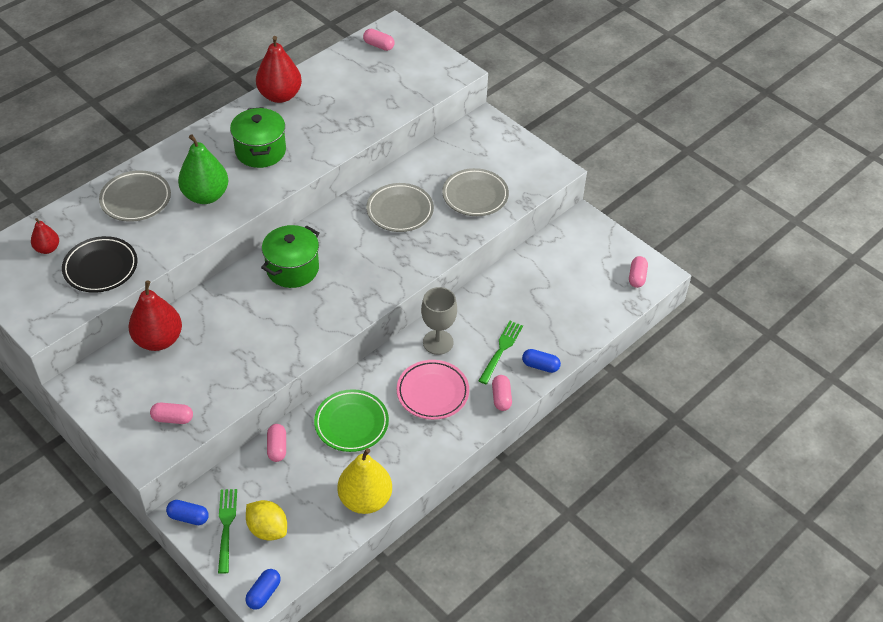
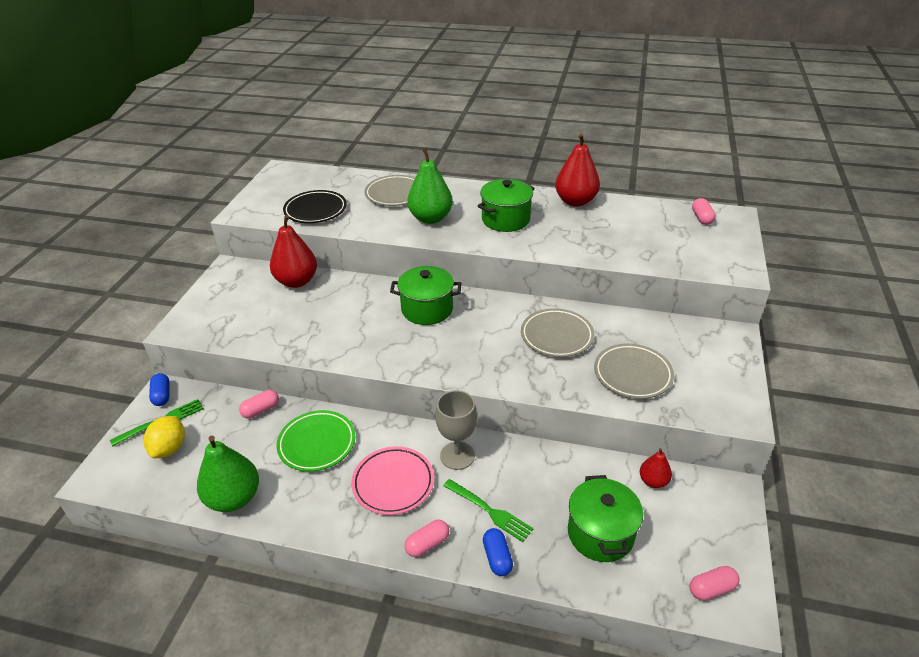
camera: 60 degrees right, 10 degrees down
(47, 249) = (315, 185): red pear -> red pear (653, 481)
(173, 418) = (222, 324): pink capsule -> none
(264, 593) = (98, 481): blue capsule -> none
(365, 499) = (234, 498): yellow pear -> green pear
(501, 350) = (489, 511): green fork -> green fork turned 45 degrees clockwise
(563, 303) = (600, 533): none -> green pot

